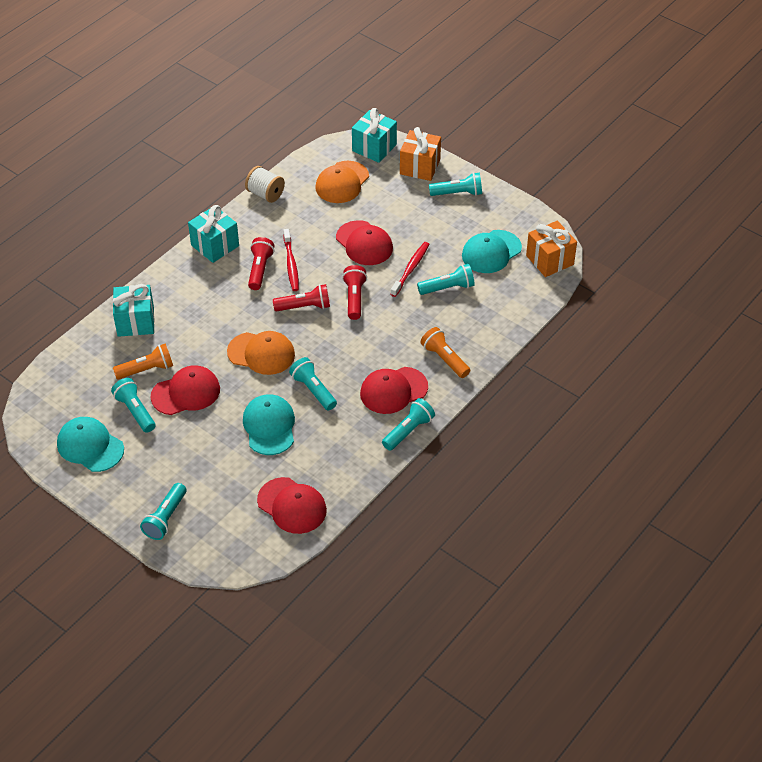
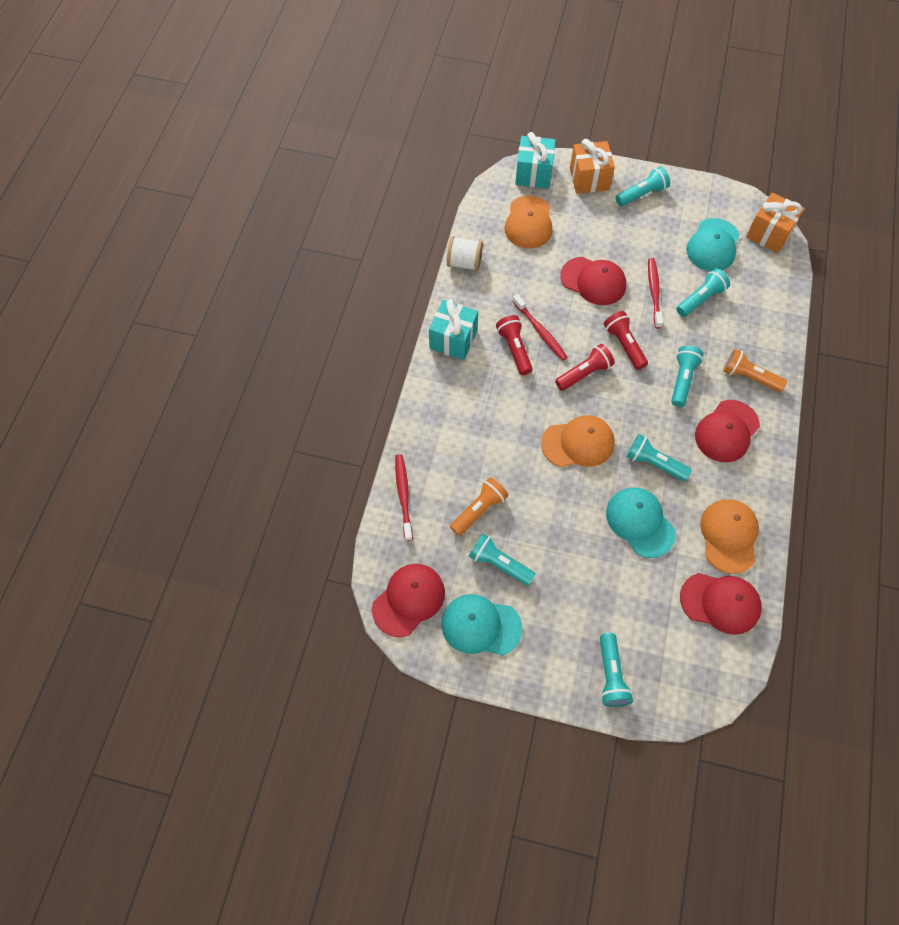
camera: 25 degrees left, 15 degrees up
(95, 338) = (403, 496): none -> red toothbrush
(135, 322) = (432, 459): turquoise gift -> none
(186, 393) = (535, 520): red cap -> red cap (409, 600)
(336, 463) = (729, 536): none -> orange cap
(408, 431) = (769, 469): turquoise flashlight -> turquoise flashlight (682, 380)

